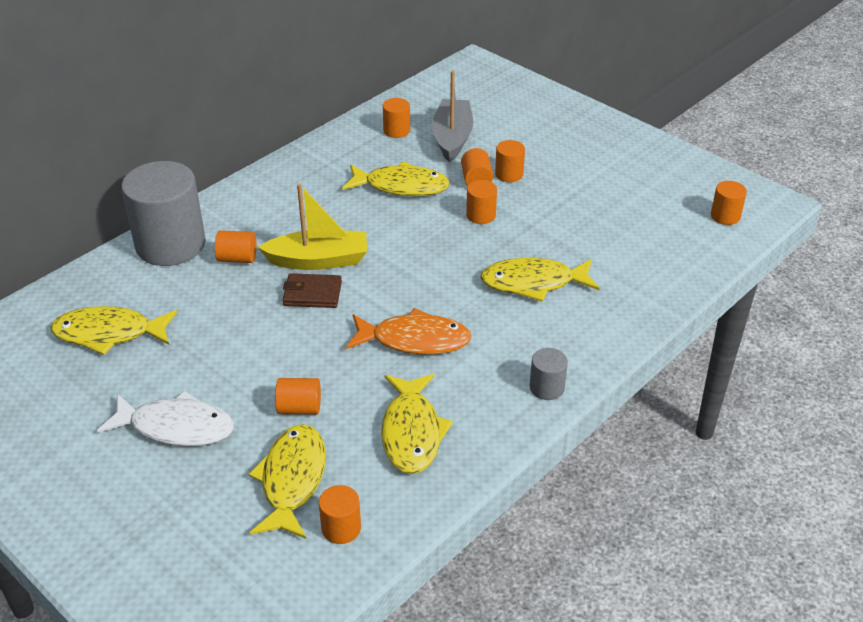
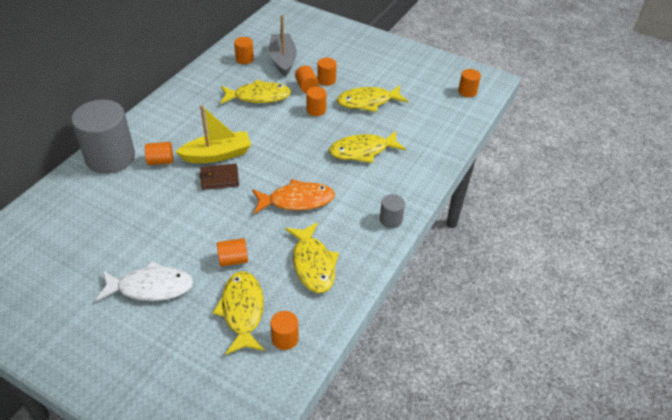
camera: 15 degrees left, 5 degrees up
(109, 333) = (83, 227): yellow fish -> yellow fish (368, 102)

